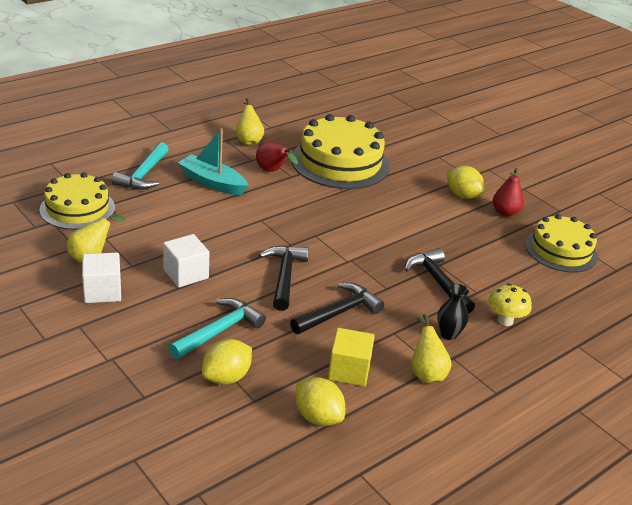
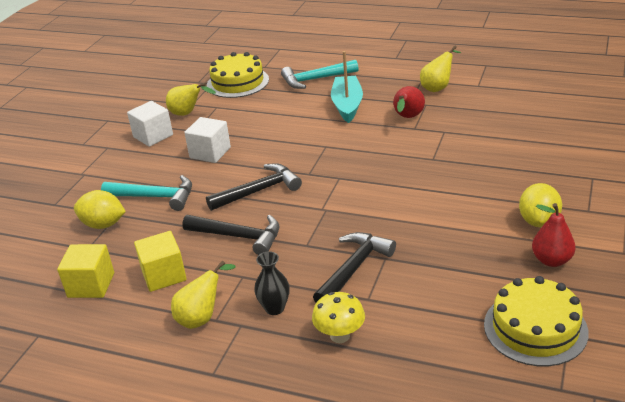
camera: 65 degrees right, 0 degrees up
(318, 417) = (91, 285): yellow lemon -> yellow cube
(340, 162) = (478, 137): yellow cake -> none

